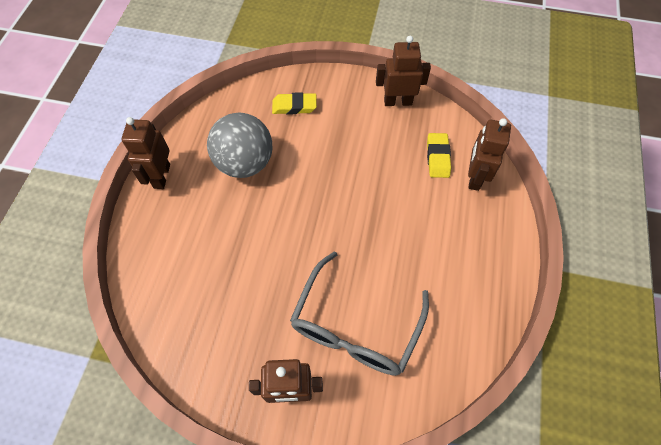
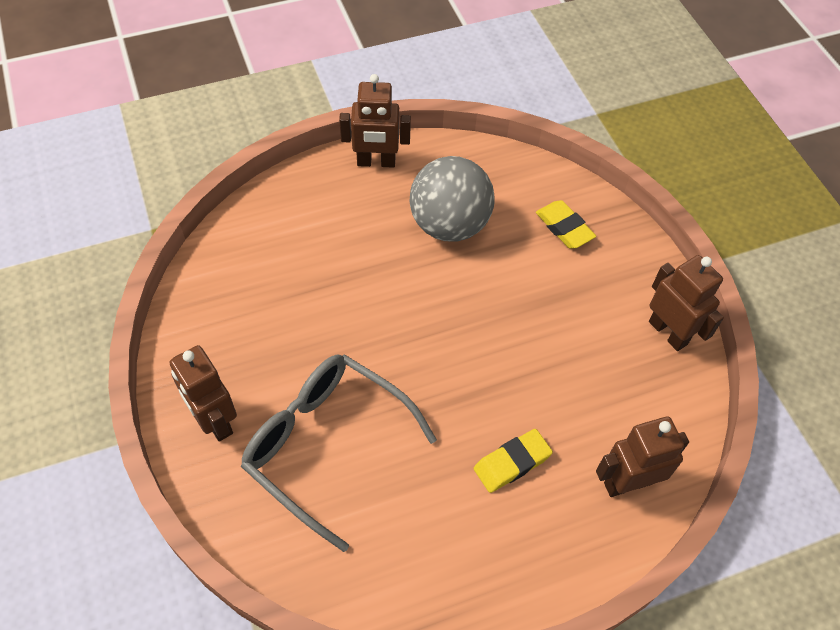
camera: 55 degrees right, 5 degrees down
(161, 176) = (376, 162): brown robot -> brown robot turned 150 degrees counterclockwise
(356, 325) = (327, 446): grey glasses -> grey glasses turned 45 degrees clockwise
(437, 157) = (621, 422): yellow eraser -> yellow eraser (512, 463)

